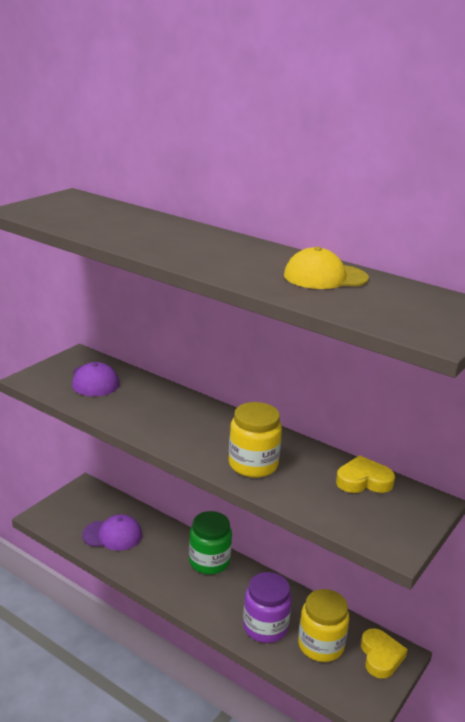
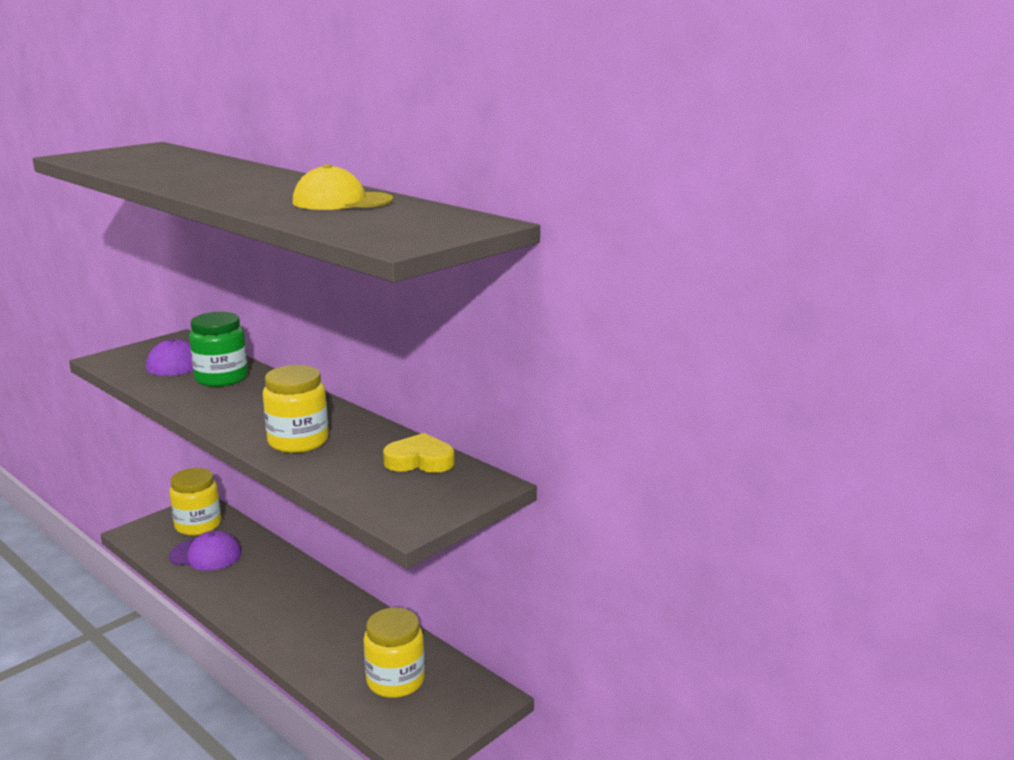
camera: 10 degrees right, 5 degrees down
(93, 506) = (198, 525): none -> yellow jar
(209, 561) = (305, 587): green jar -> green jar (221, 378)
(265, 627) = (337, 657): purple jar -> none
(380, 656) = (464, 697): yellow heart -> none

